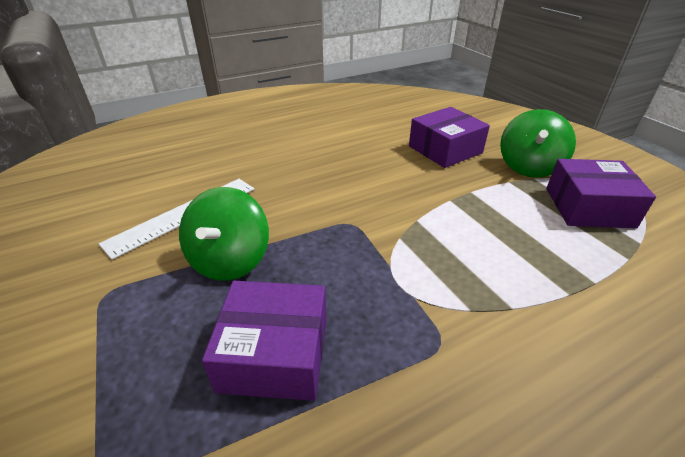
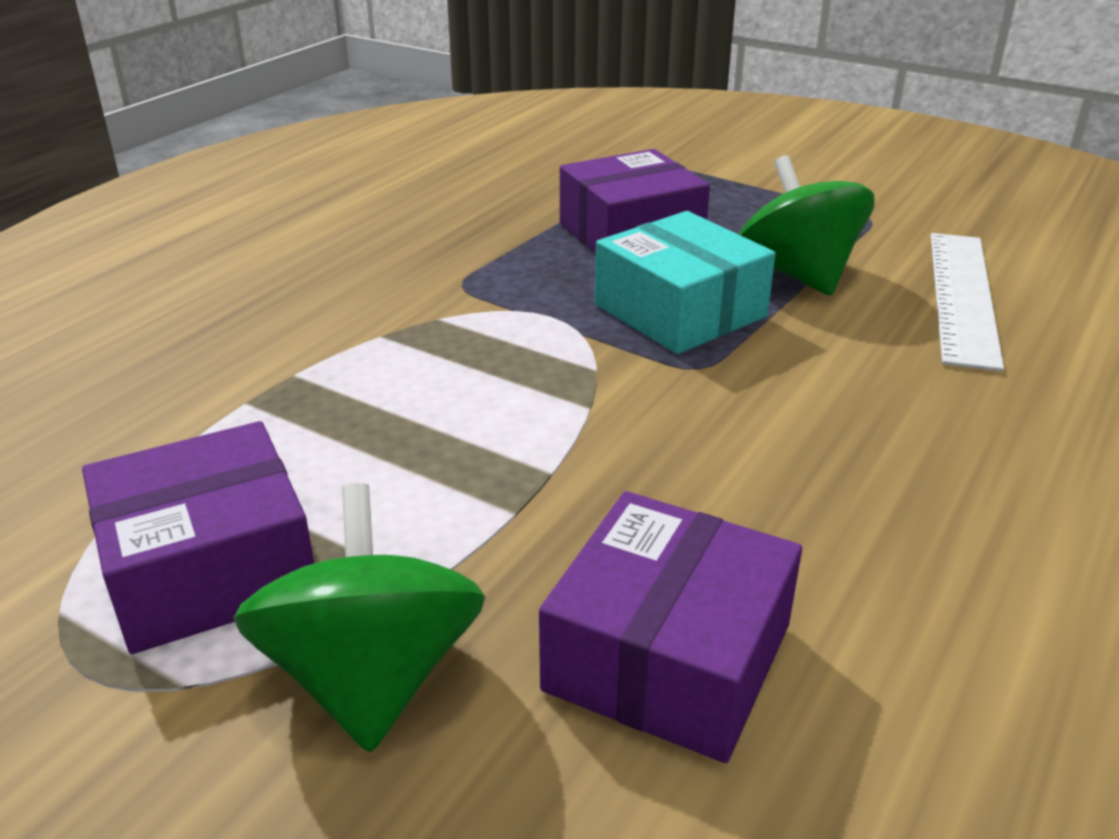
camera: 150 degrees right, 5 degrees down
(324, 259) = (680, 311): none -> turquoise box

